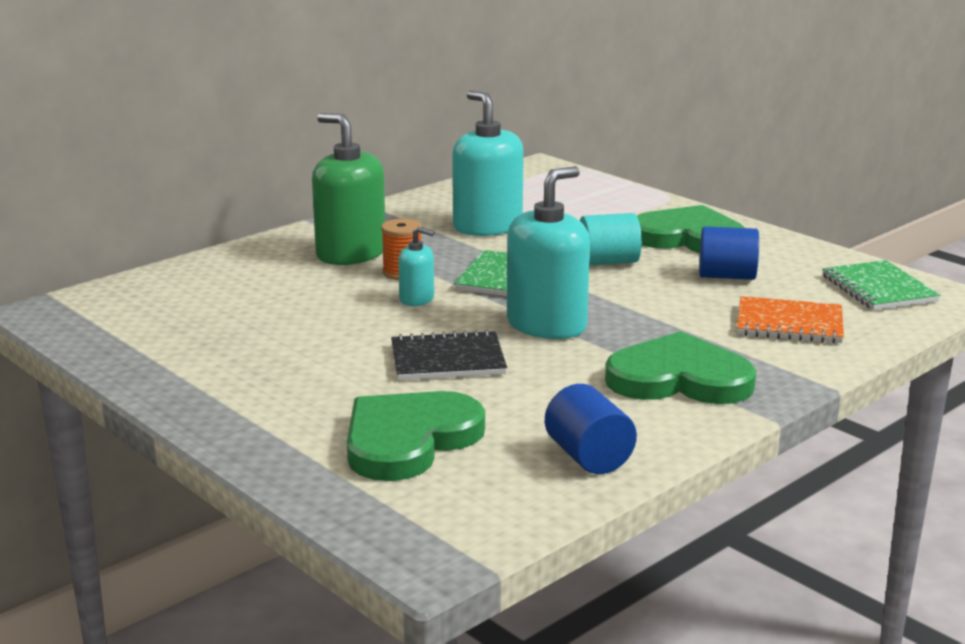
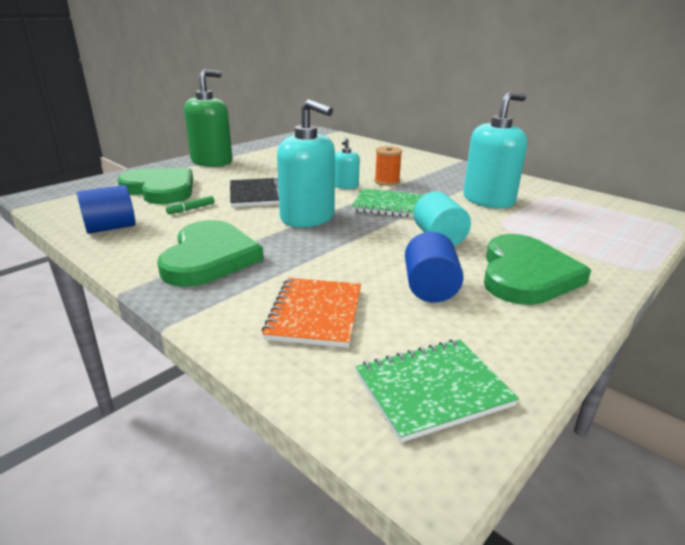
camera: 85 degrees right, 5 degrees up
(351, 254) = (412, 170): green soap dispenser -> green soap dispenser (212, 161)
(510, 404) = (191, 209): none -> green marker

